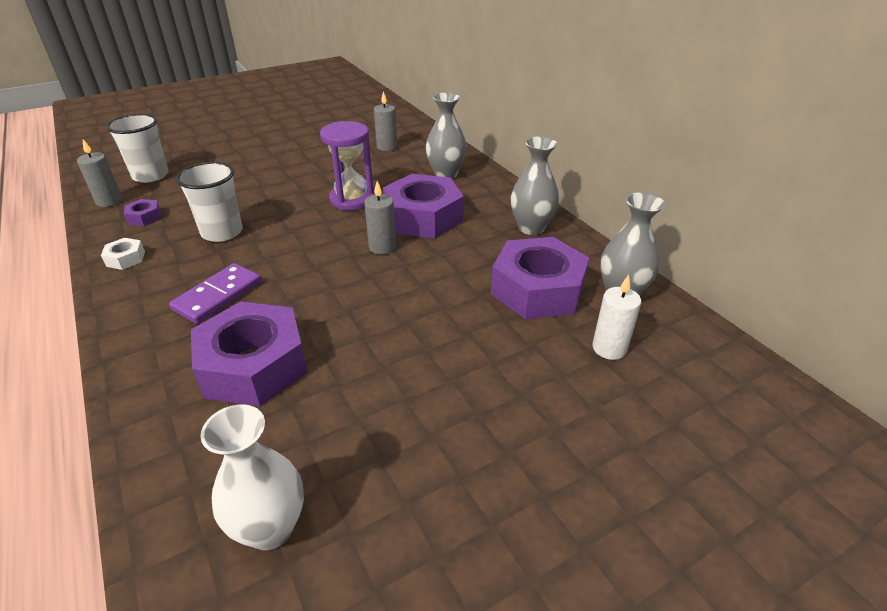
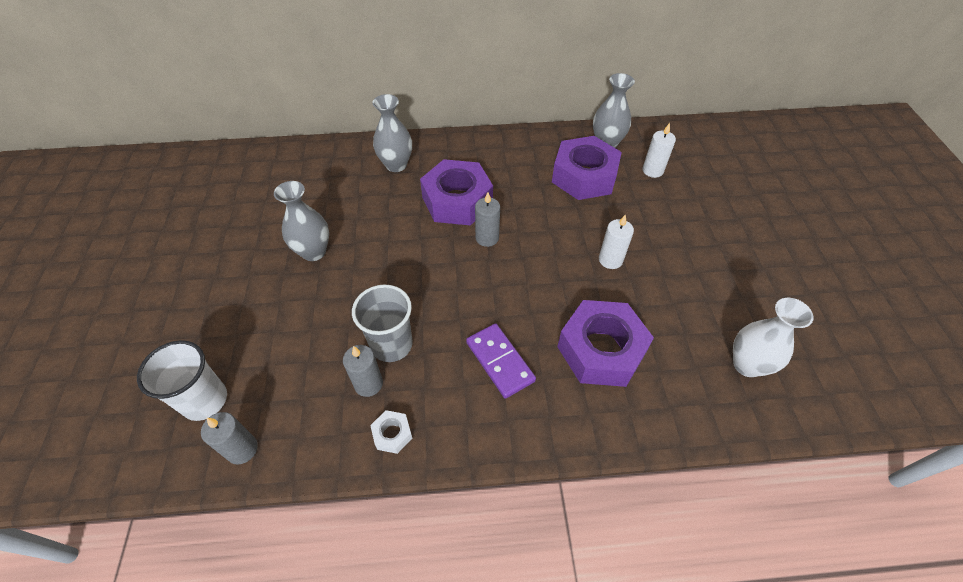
camera: 65 degrees left, 15 degrees up
(144, 217) = (312, 412): purple nut -> none
(222, 232) = (391, 344): white cup -> grey cup
(352, 199) = (396, 236): purple hourglass -> none
(387, 147) = (310, 185): grey candle -> grey candle (368, 384)
(404, 343) = (610, 260): none -> white candle
(531, 228) = (510, 150): grey vase -> grey vase (314, 252)

